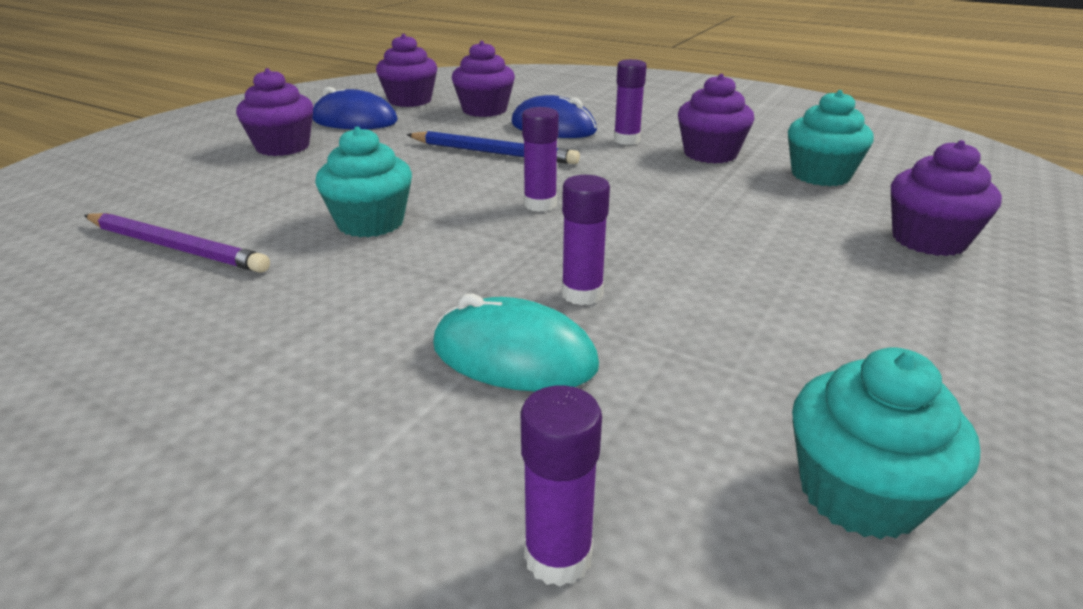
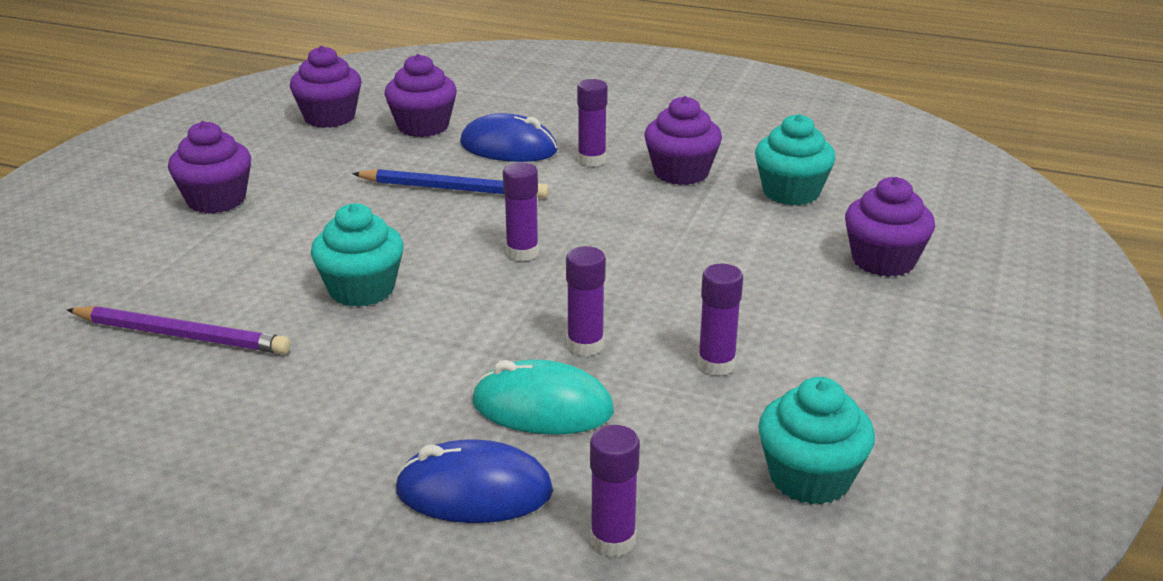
camera: 10 degrees left, 0 degrees up
(355, 120) = (279, 154): blue mouse -> blue mouse (474, 491)
(732, 328) = (716, 364): none -> purple glue stick

